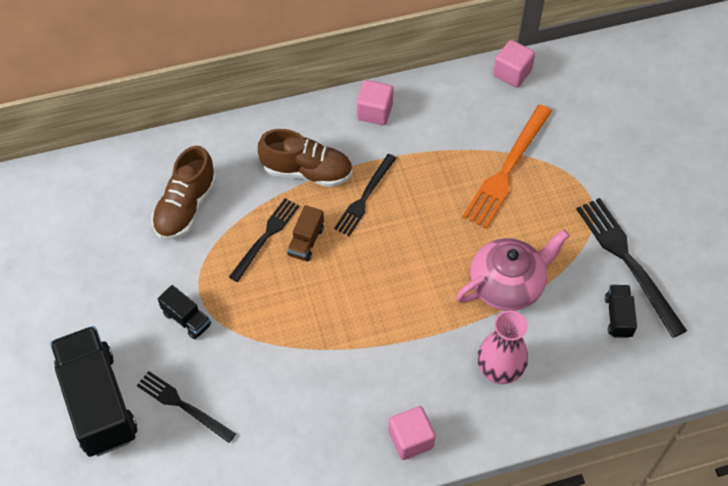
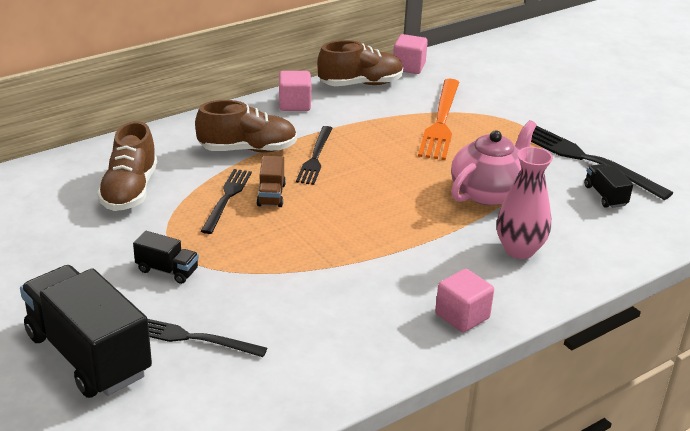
camera: 20 degrees left, 25 degrees down
(451, 92) = (360, 84): none -> brown shoe

